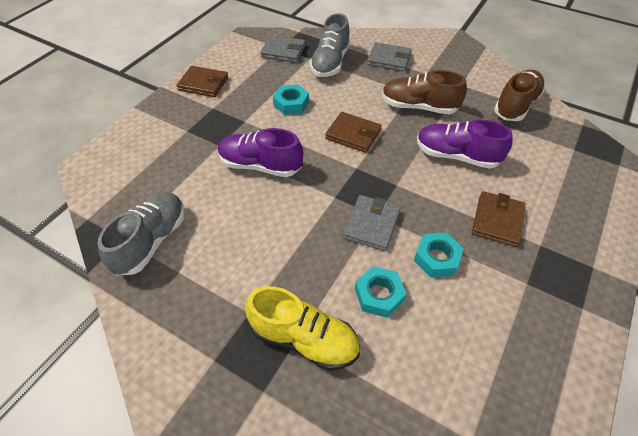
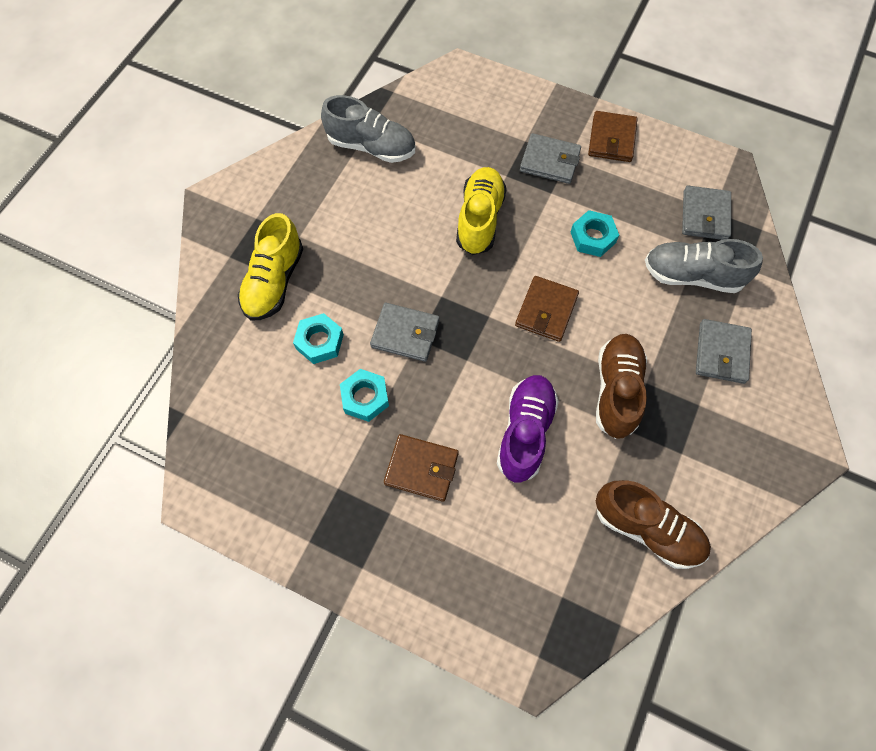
camera: 85 degrees right, 15 degrees up
(213, 118) = (550, 161): none -> grey wallet
(260, 165) = (480, 219): purple shoe -> yellow shoe

